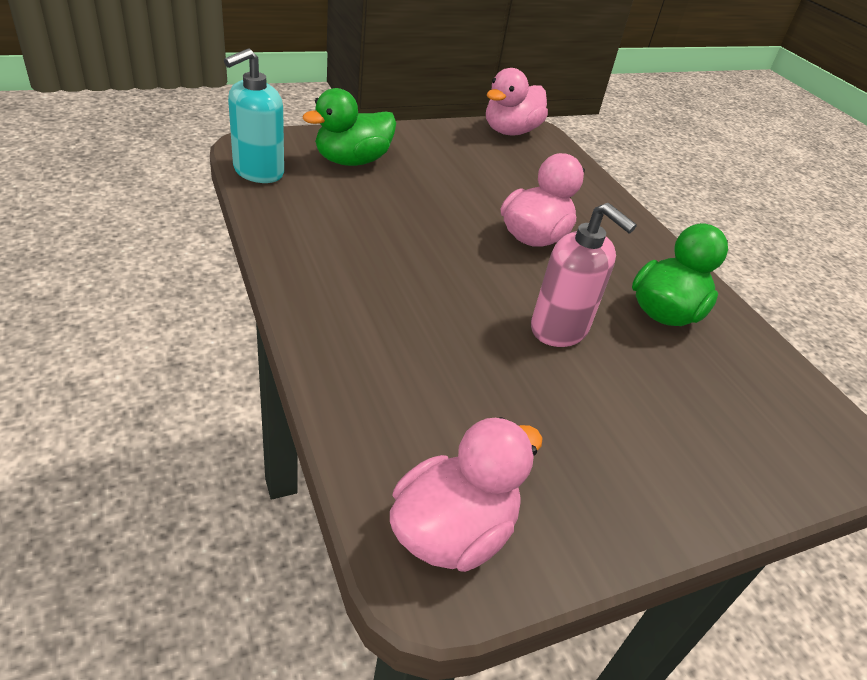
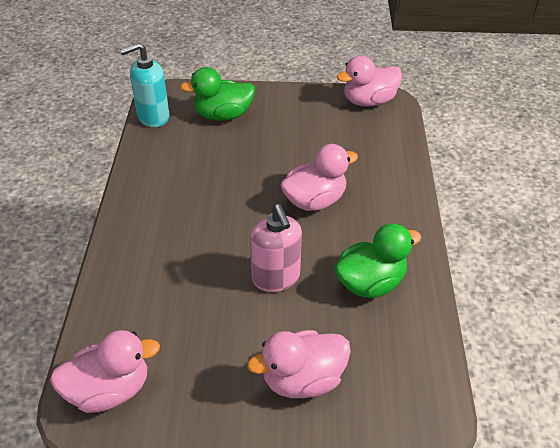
camera: 30 degrees right, 5 degrees up
(685, 439) = (302, 379): none -> pink duck

